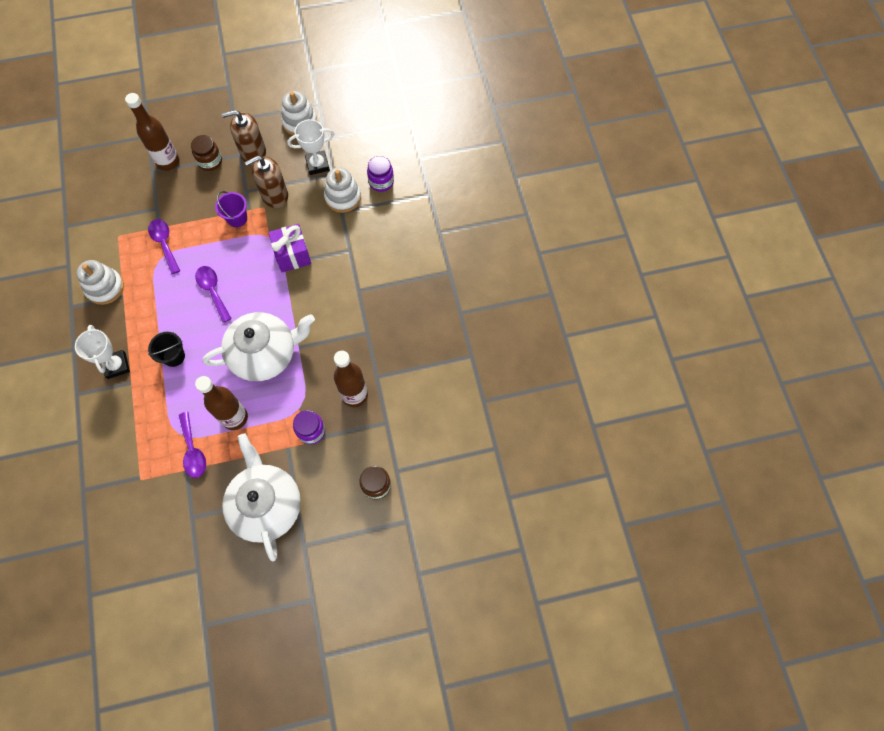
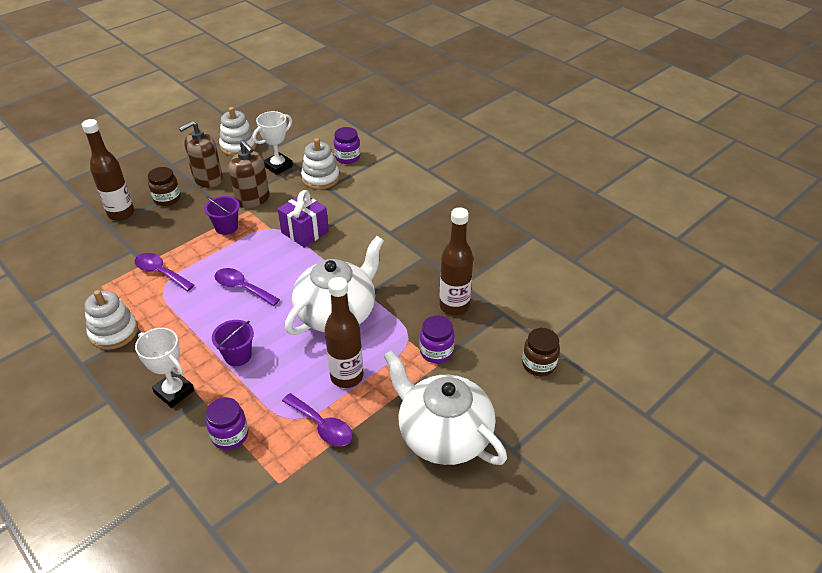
camera: 30 degrees left, 25 degrees down
(131, 424) = (230, 435): none -> purple jar
(174, 356) = (238, 355): black bucket -> purple bucket
(274, 195) = (252, 199): brown soap dispenser -> brown soap dispenser turned 75 degrees counterclockwise

